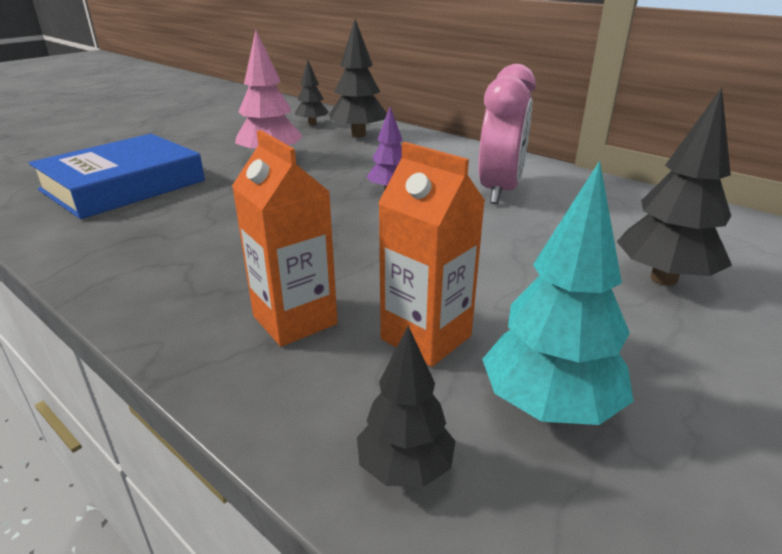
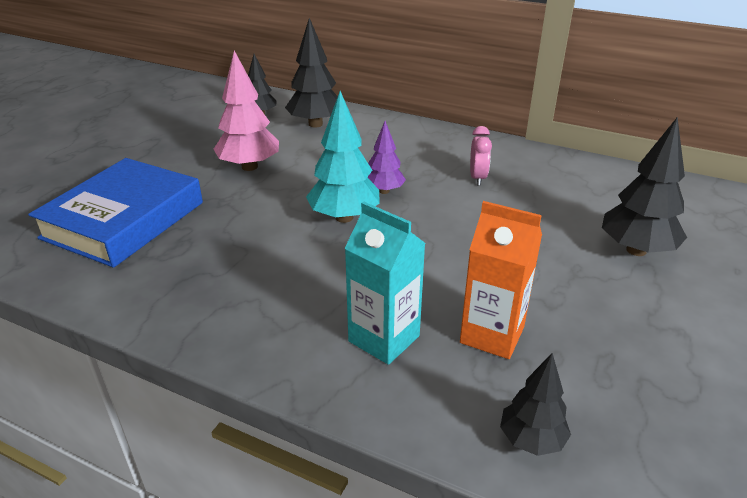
camera: 15 degrees left, 5 degrees up
(295, 320) = (384, 338): orange carton -> turquoise carton
(500, 191) = (477, 178): pink clock -> pink clock, size x0.49
(549, 407) = (602, 374): turquoise tree -> turquoise tree (344, 217)

